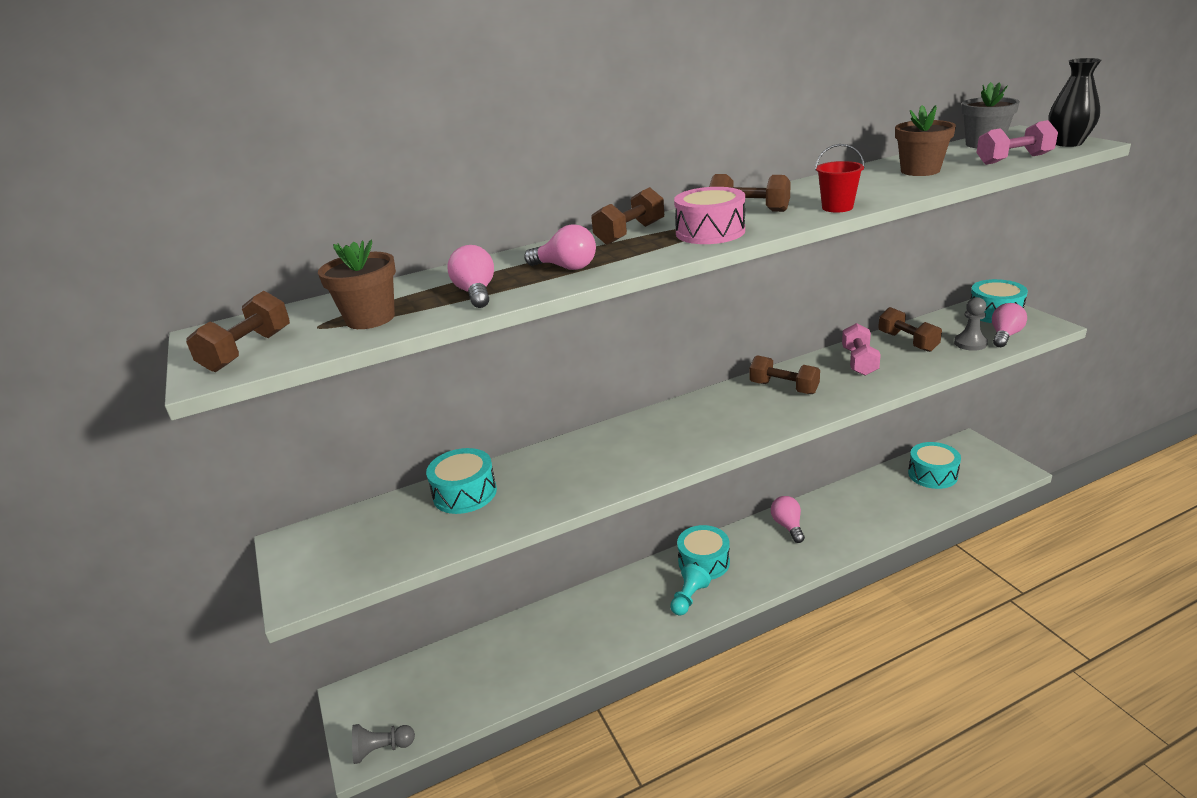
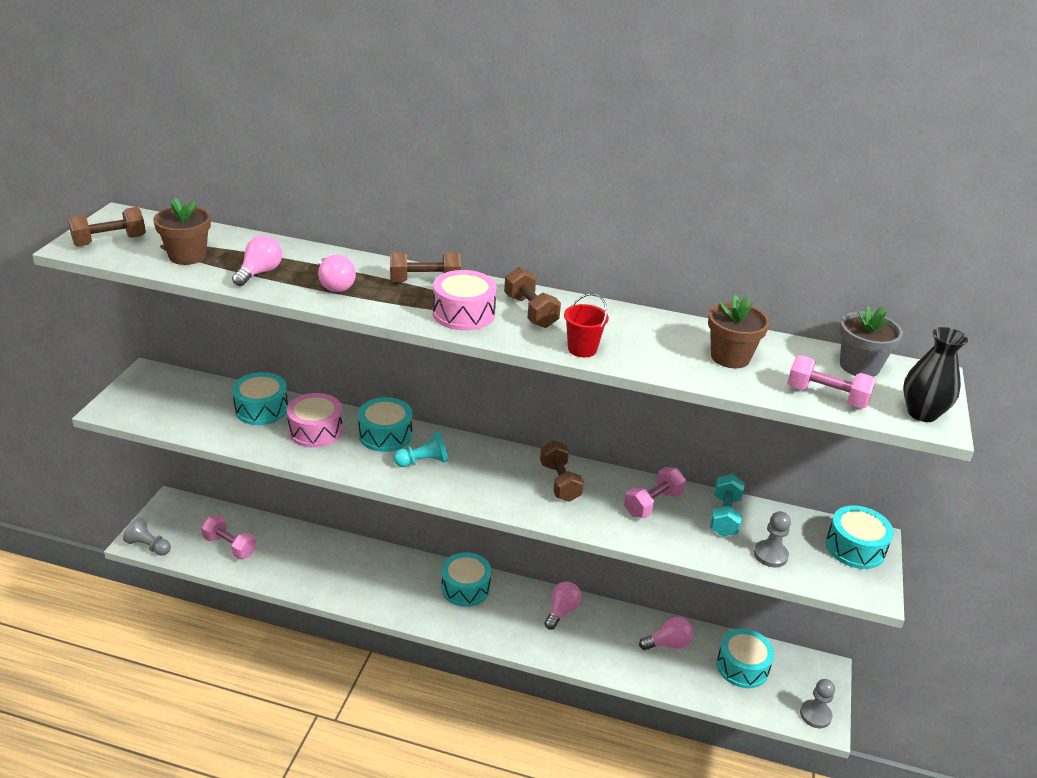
camera: 35 degrees right, 5 degrees up
(466, 685) = (230, 546): none -> pink dumbbell
(544, 476) = (315, 430): none -> pink drum
(607, 441) = (385, 435): none -> turquoise drum
(689, 598) = (419, 603): turquoise pawn -> turquoise pawn (423, 461)
(907, 342) = (724, 516): brown dumbbell -> turquoise dumbbell
(1005, 336) = (814, 571): pink light bulb -> pink light bulb (668, 644)
(1007, 469) = (815, 715): none -> grey pawn

